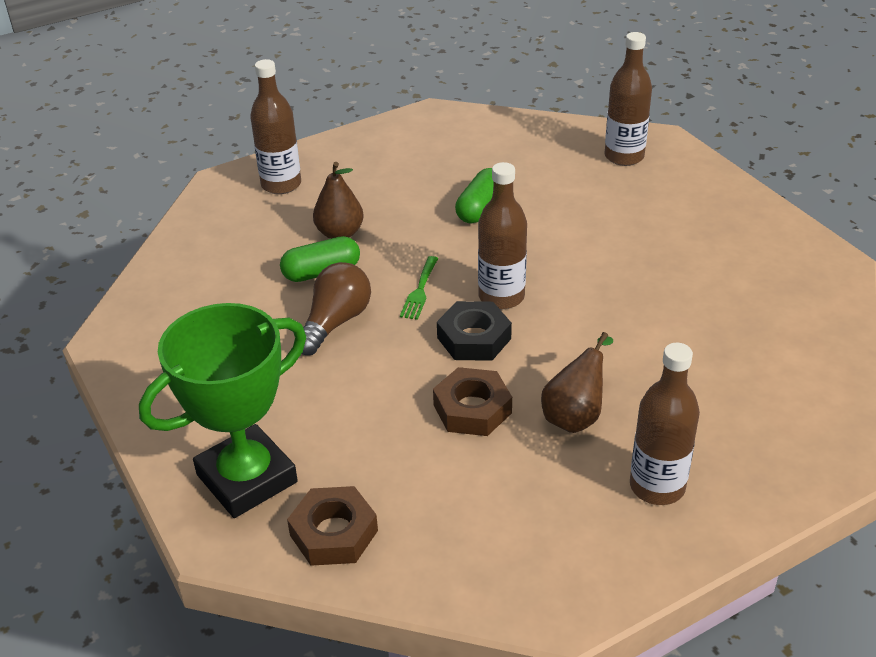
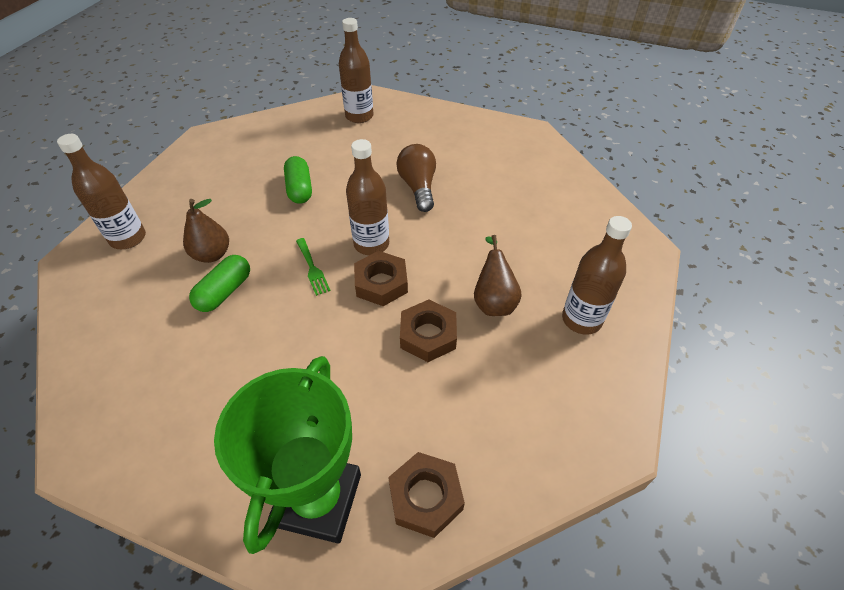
camera: 40 degrees left, 10 degrees up
(335, 322) = (272, 326): brown light bulb -> brown light bulb (418, 187)
(474, 338) = (381, 283): black nut -> brown nut

